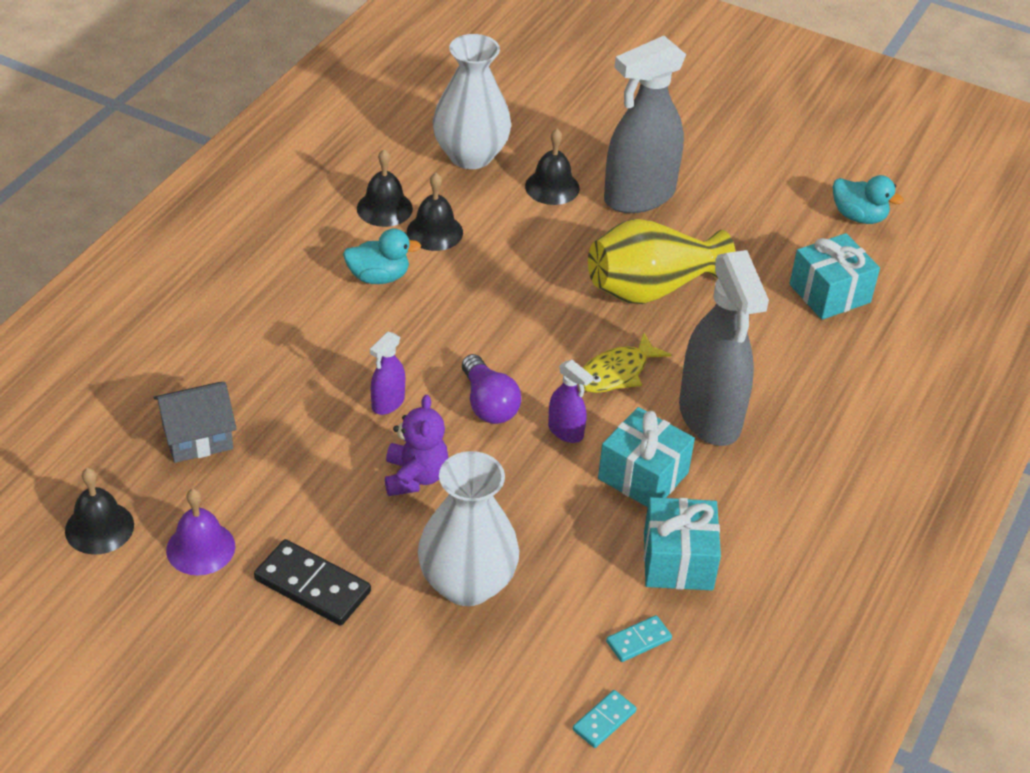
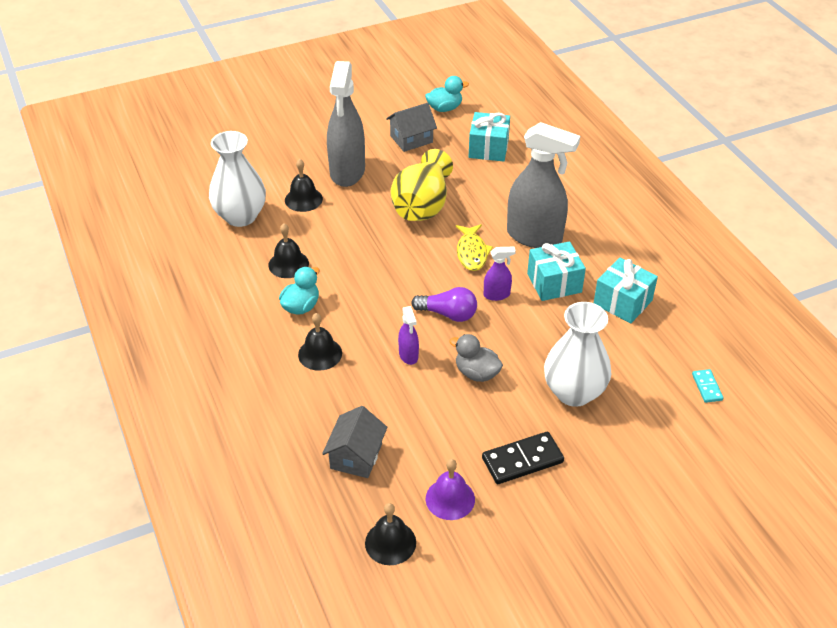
camera: 50 degrees left, 0 degrees up
(384, 208) = (245, 274): black bell -> black bell (320, 354)
(415, 477) = (476, 373): purple teddy bear -> grey duck
(638, 640) = (664, 345): turquoise domino -> none
(762, 218) = (411, 139): none -> grey house

